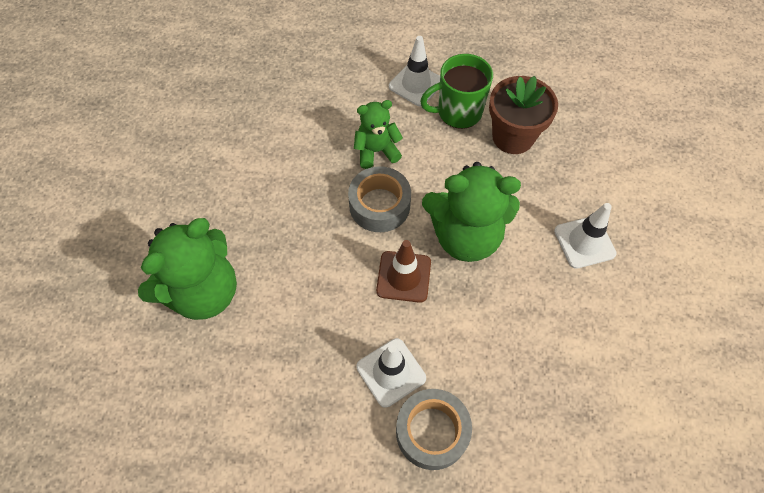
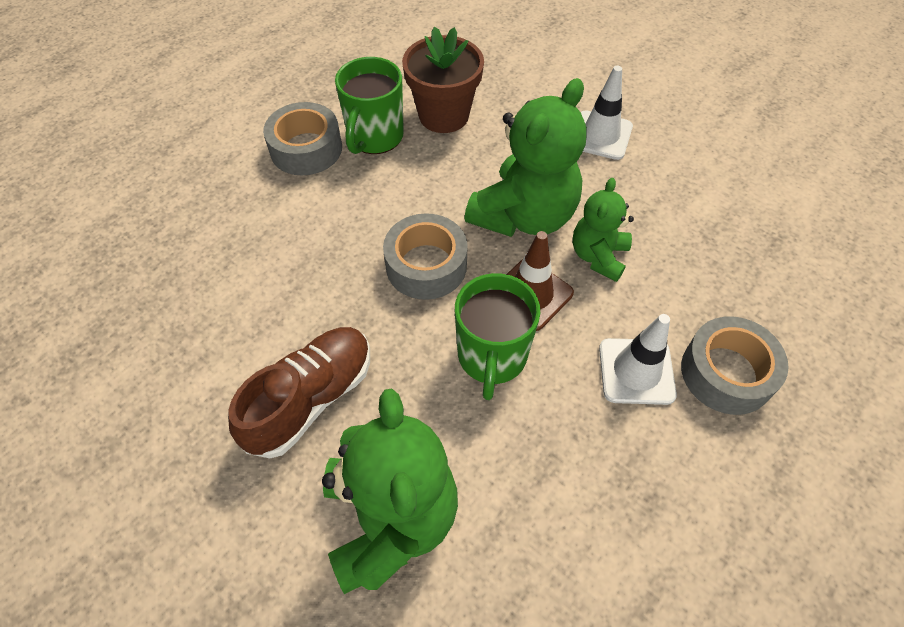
camera: 55 degrees left, 5 degrees down
(247, 207) = (311, 399): none -> brown shoe
(340, 281) = (492, 357): none -> green mug
(376, 151) = (355, 229): green teddy bear -> green teddy bear (598, 256)
(416, 84) = (306, 149): white traffic cone -> grey tape

